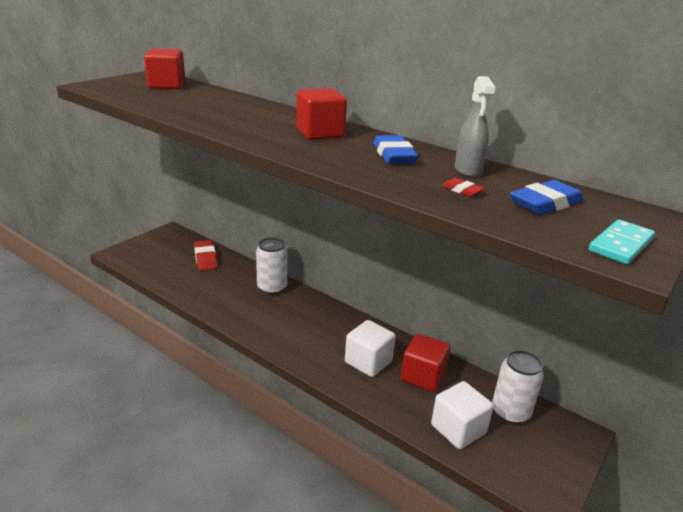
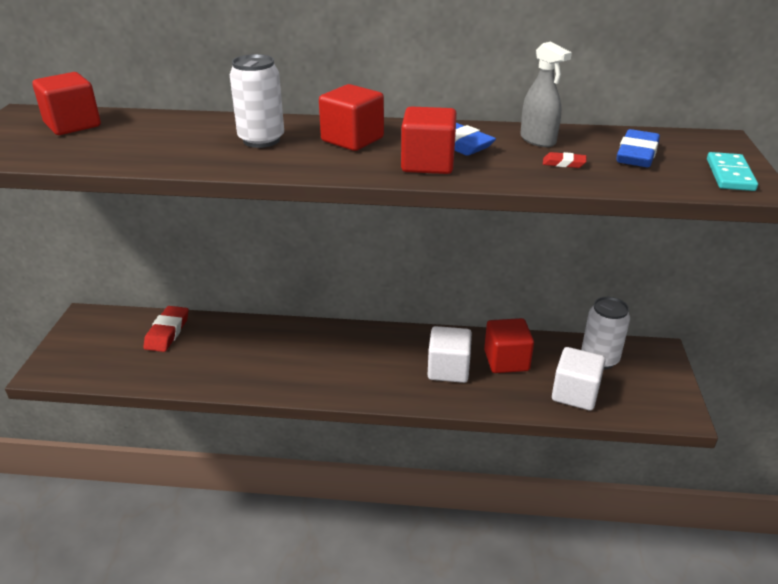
camera: 30 degrees left, 5 degrees up
(205, 258) = (167, 332): red eraser -> red eraser turned 60 degrees clockwise
(272, 288) = (280, 335): white can -> white can (261, 140)
(348, 160) = (428, 163): none -> red cube

